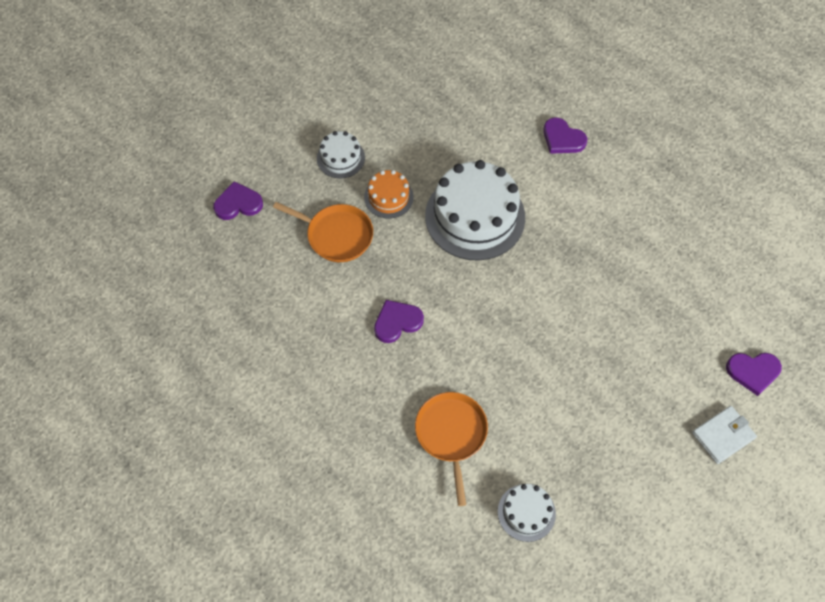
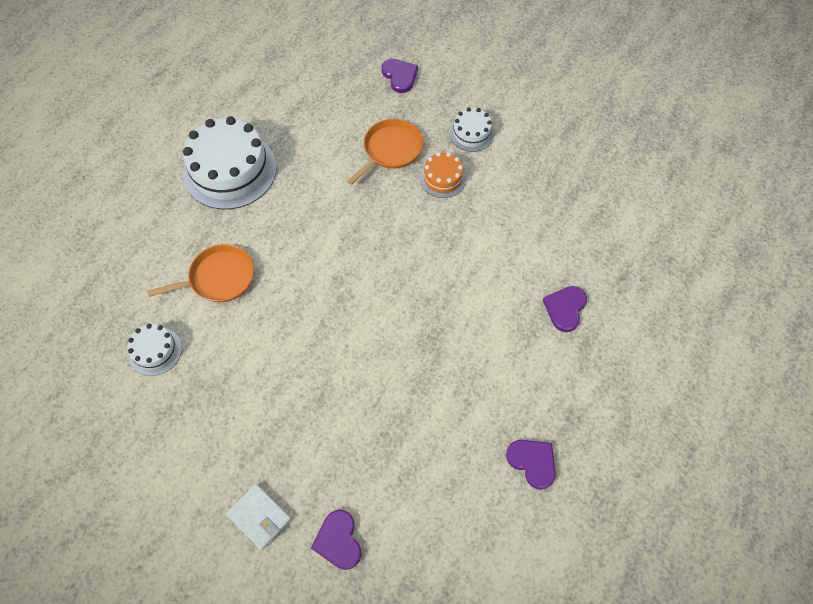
camera: 75 degrees right, 0 degrees up
(336, 235) = (390, 150): orange pan -> orange pan turned 150 degrees counterclockwise
(397, 322) = (317, 214): purple heart -> purple heart (532, 462)
(475, 216) = (445, 250): white cake -> white cake (230, 170)

